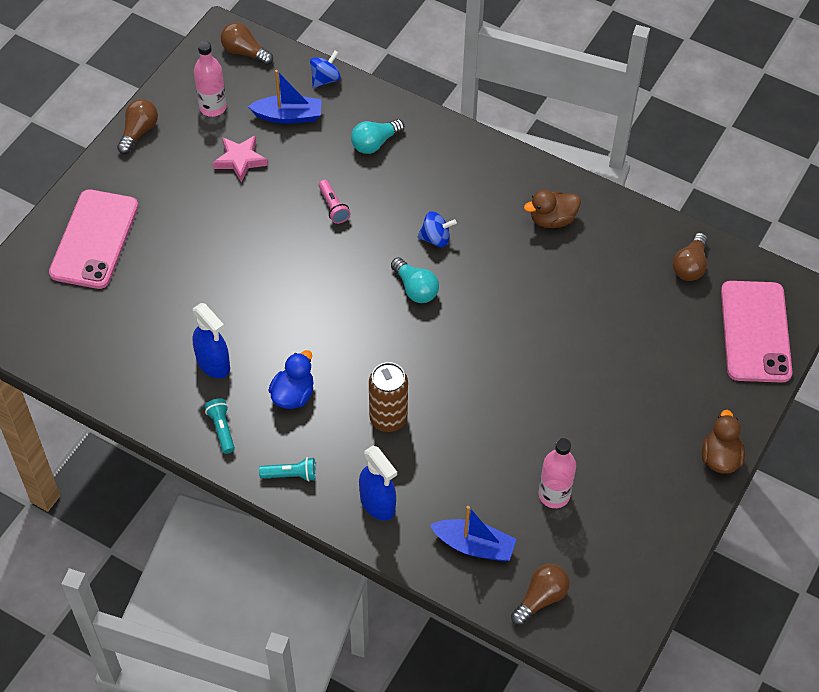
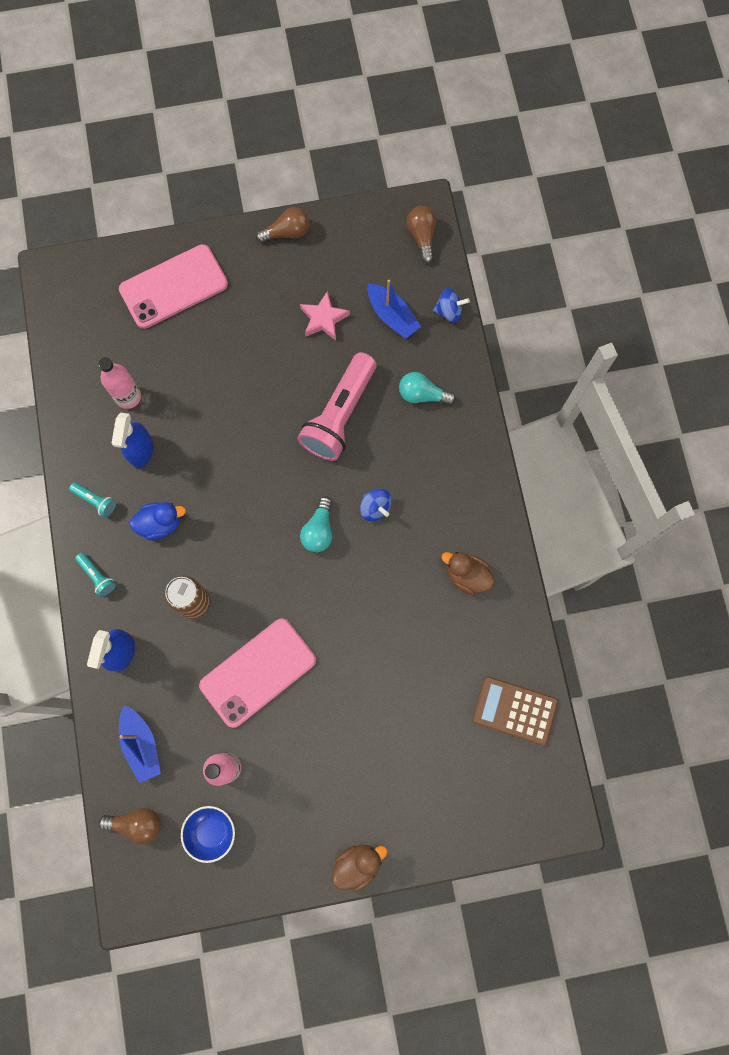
camera: 50 degrees right, 20 degrees up
(213, 107) = (353, 260): pink bottle -> pink bottle (128, 397)
(222, 429) = (95, 501): turquoise flashlight -> turquoise flashlight turned 90 degrees clockwise
(333, 207) = (339, 415): pink flashlight -> pink flashlight, size x2.35
(599, 546) = (211, 832): none -> blue bowl
(690, 266) = (514, 710): brown light bulb -> brown calculator
(755, 332) = (495, 806): pink phone -> pink phone (258, 672)

